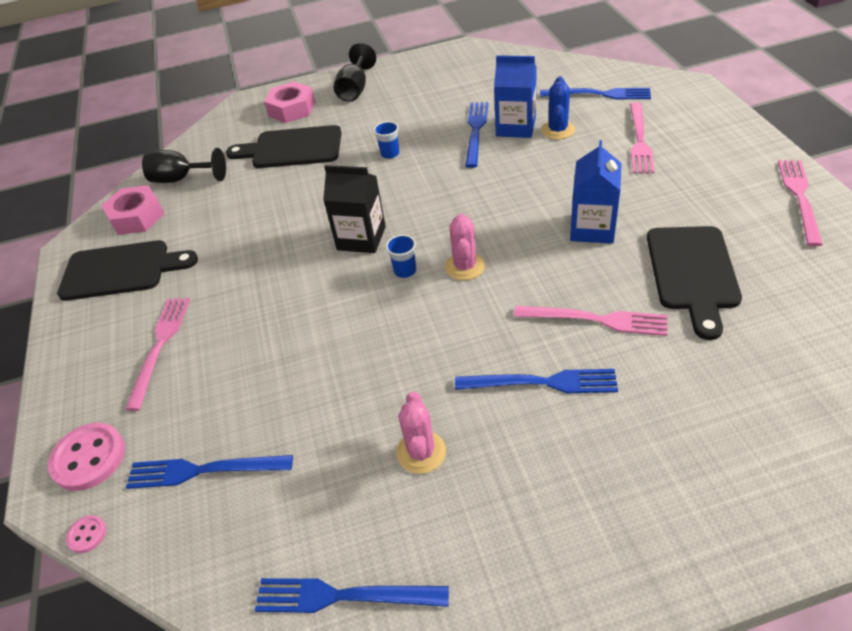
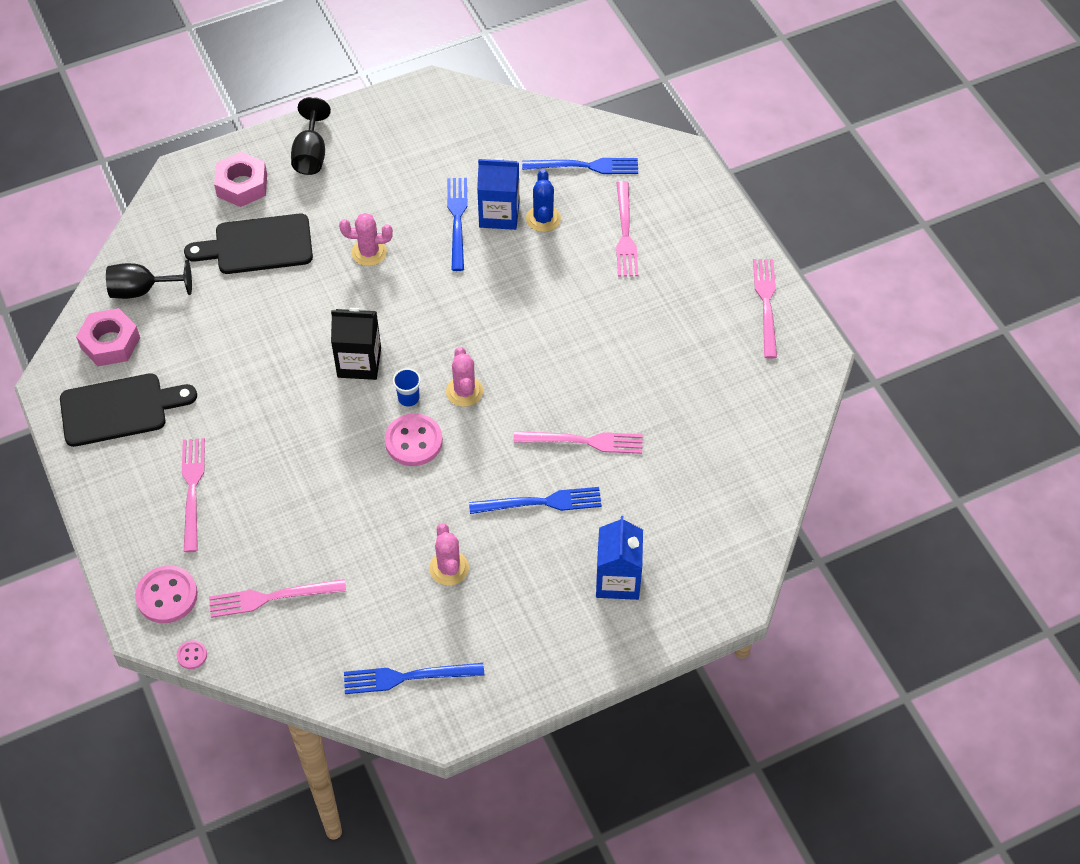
camera: 15 degrees left, 10 degrees up
(203, 470) = (272, 597): blue fork -> pink fork
(390, 153) = (369, 252): blue cup -> pink cactus
(403, 311) = (413, 441): none -> pink button
(592, 228) = (580, 344): blue carton -> blue carton (618, 580)
(692, 272) = (666, 390): black cutting board -> none

